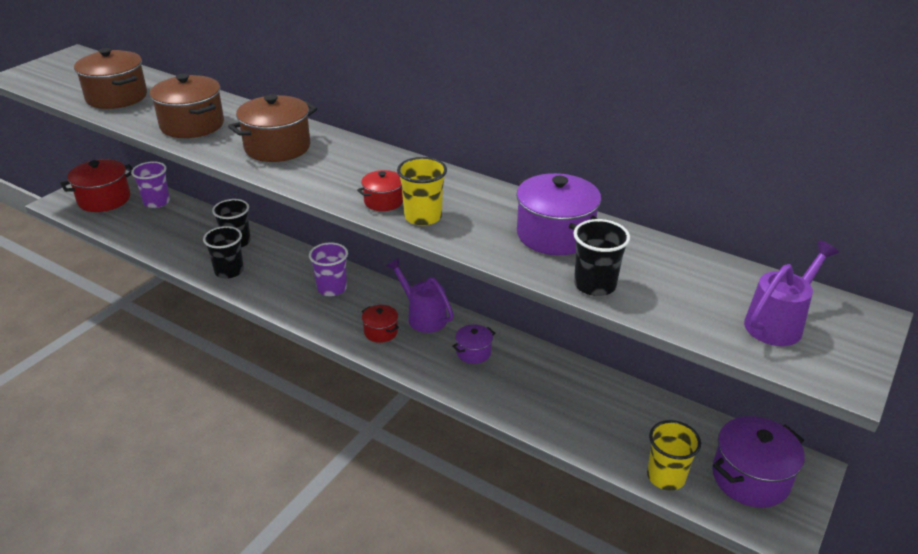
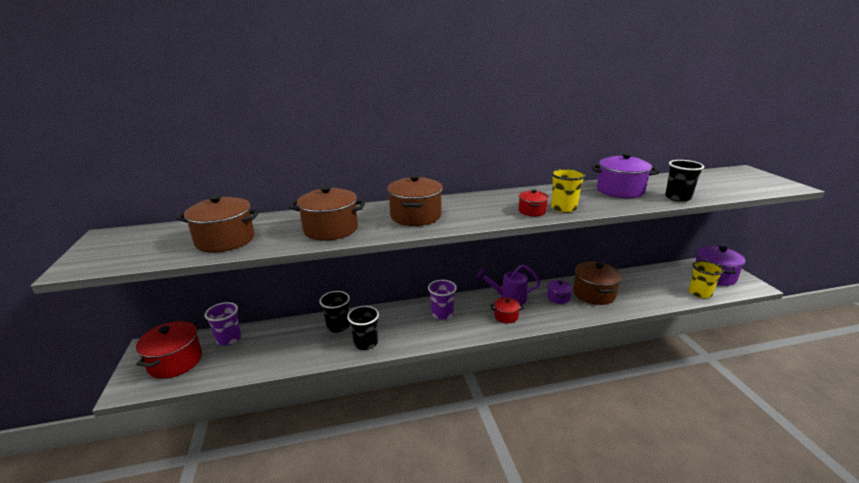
camera: 45 degrees left, 10 degrees down
(523, 377) = (594, 294): none -> brown pot
(778, 323) = (739, 182): purple watering can -> none

